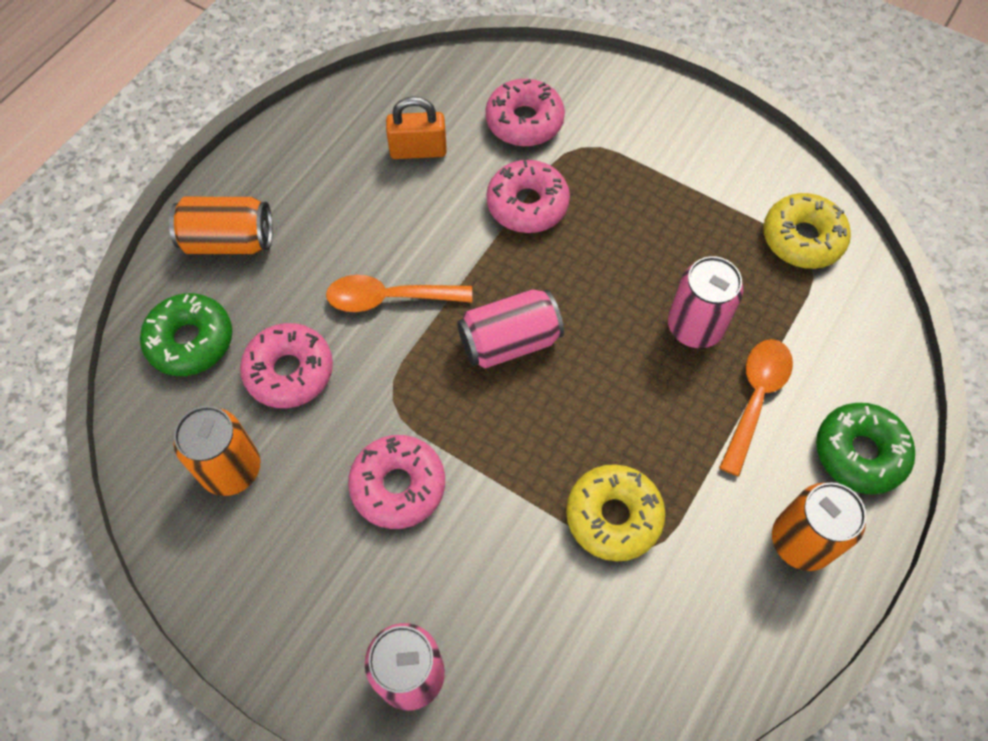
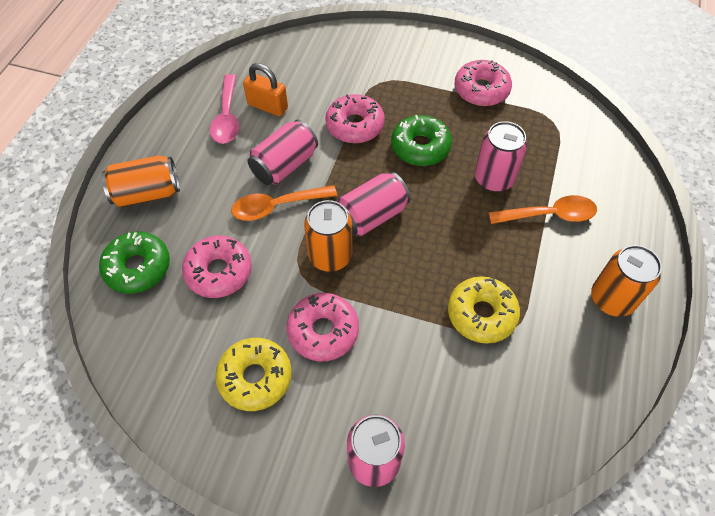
camera: 15 degrees left, 5 degrees down
(231, 469) = (195, 349): orange can -> orange can (330, 256)
(360, 155) = (227, 117): none -> pink spoon
(416, 242) = (284, 165): none -> pink can
(418, 150) = (267, 106): orange padlock -> orange padlock turned 45 degrees clockwise
(524, 121) = (335, 74): pink donut -> pink donut (481, 90)
(755, 398) = (549, 215): orange spoon -> orange spoon turned 75 degrees clockwise
(802, 238) = (544, 109): yellow donut -> yellow donut (255, 377)
(859, 453) = (628, 233): green donut -> green donut (420, 147)

